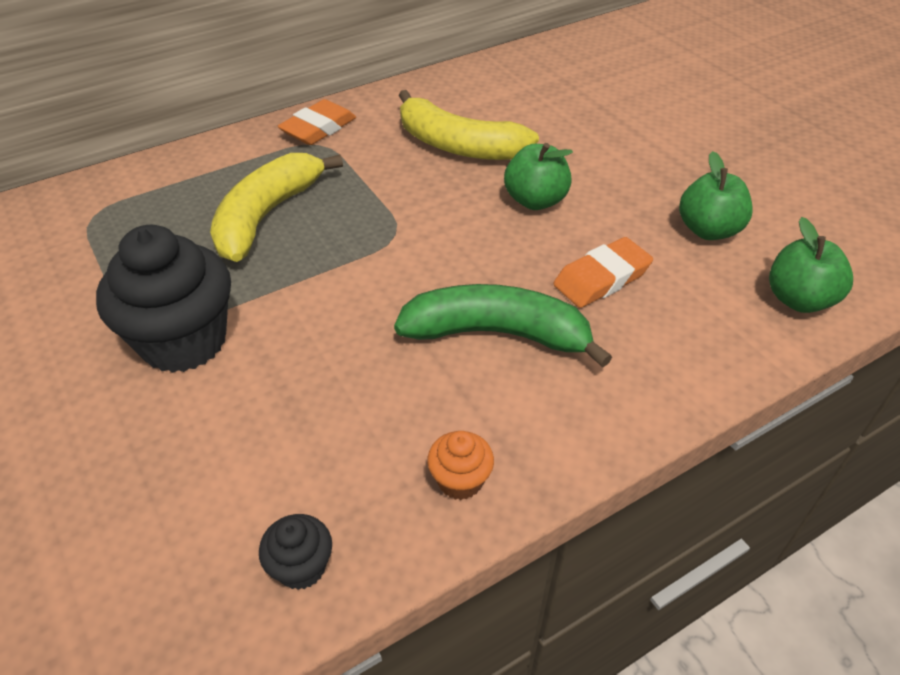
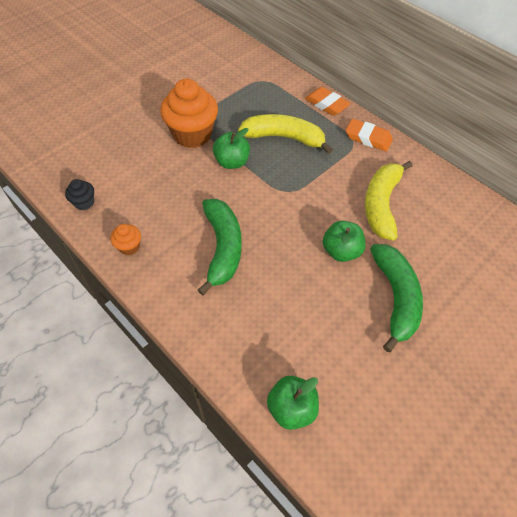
camera: 75 degrees right, 10 degrees up
(184, 341) = (192, 134): black cupcake -> orange cupcake
(601, 278) = (279, 292): orange eraser -> orange eraser (326, 104)
(623, 169) = (395, 297): none -> green banana
(708, 230) = (346, 352): green apple -> green apple (231, 162)

